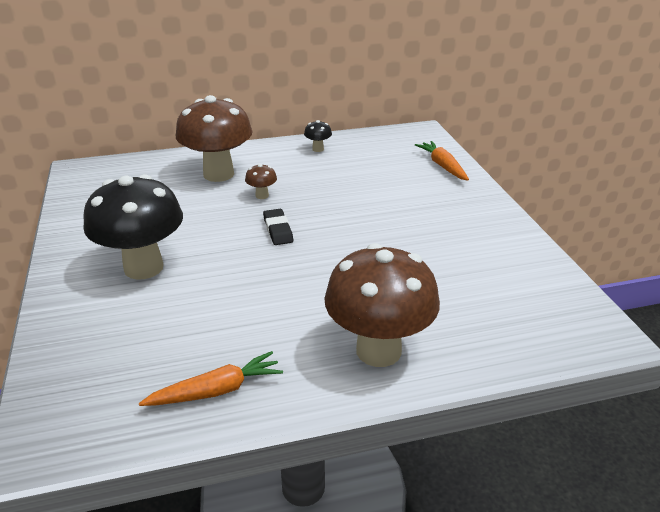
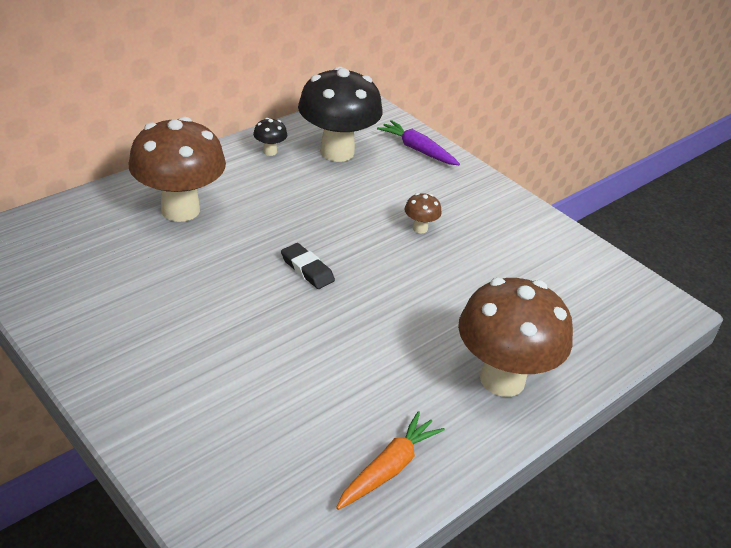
camera: 30 degrees left, 5 degrees up
(143, 267) = (196, 355): black mushroom -> black mushroom (337, 152)
(262, 195) = (255, 229): brown mushroom -> brown mushroom (420, 228)
(442, 166) = (417, 150): orange carrot -> purple carrot

